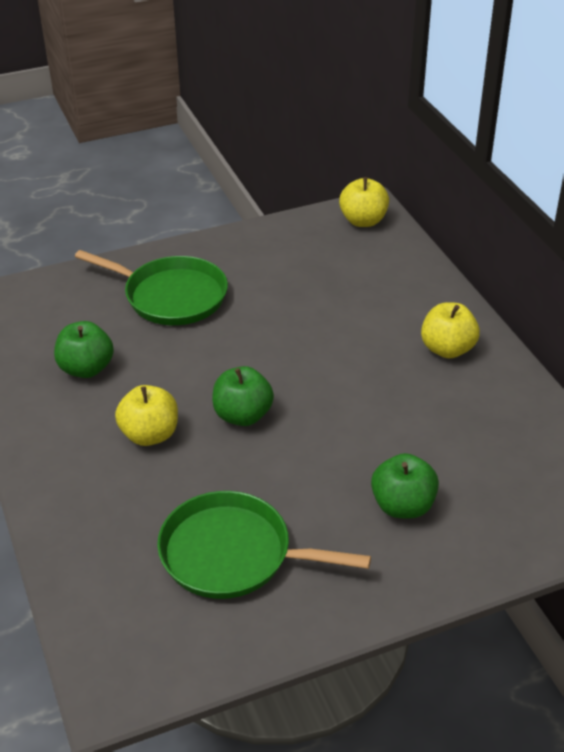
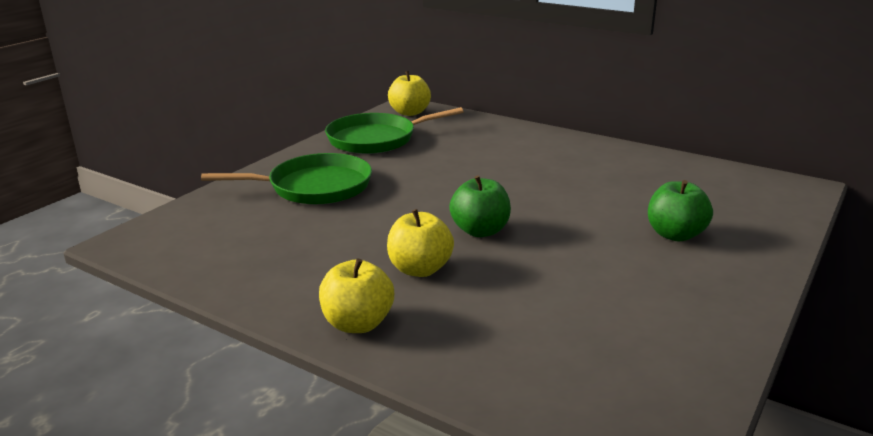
camera: 35 degrees left, 15 degrees down
(86, 369) = (298, 251): green apple -> none
(232, 554) = (605, 312): green pan -> green pan (376, 139)
(447, 349) = (568, 152): yellow apple -> yellow apple (358, 324)

